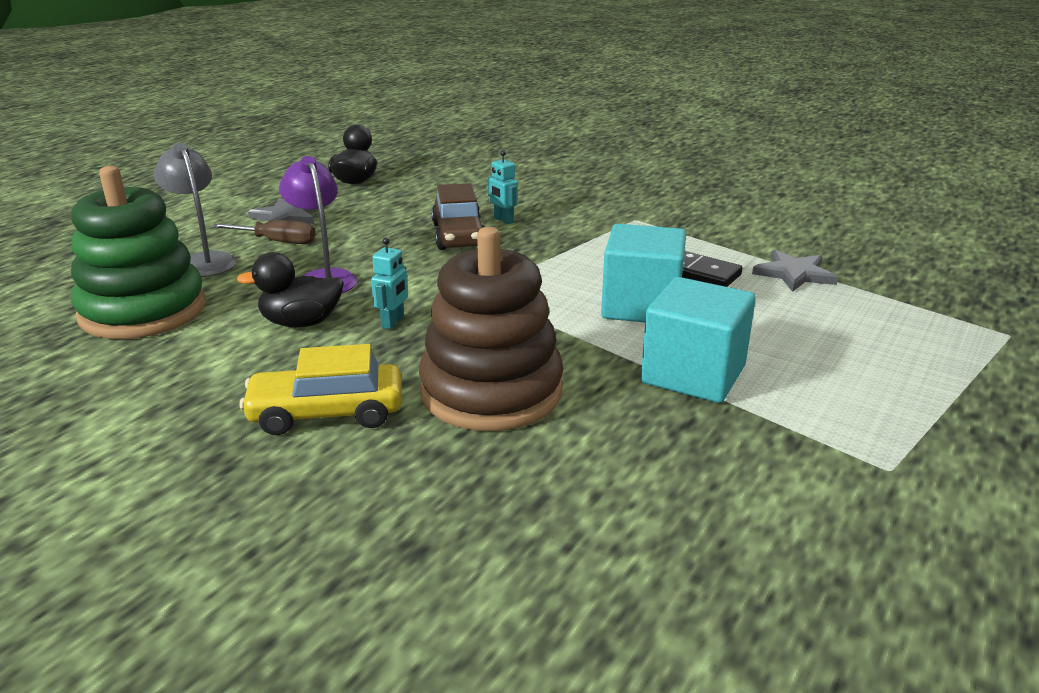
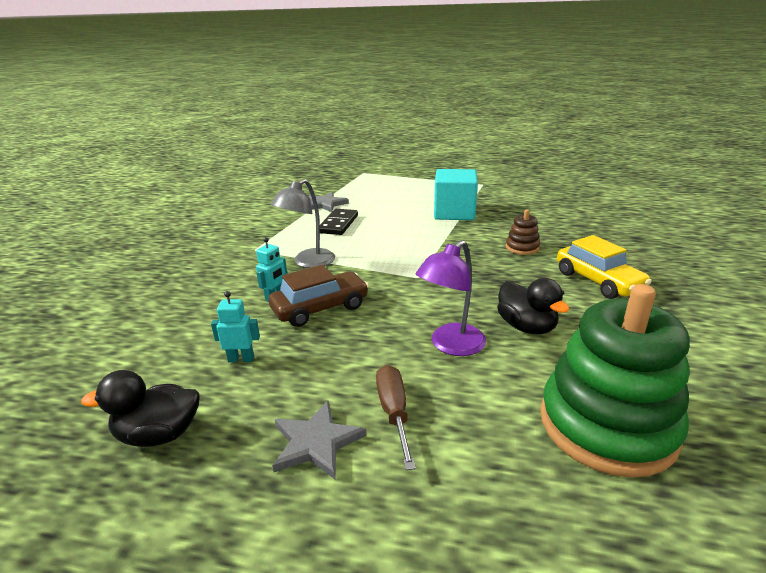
camera: 110 degrees left, 0 degrees up
(204, 261) = (480, 447): grey lamp -> grey lamp (308, 262)
(393, 322) = (487, 292): turquoise robot -> turquoise robot (241, 359)
(491, 391) = (522, 247): brown stacking toy -> brown stacking toy, size x0.43
(641, 306) = (395, 230): turquoise cube -> none

